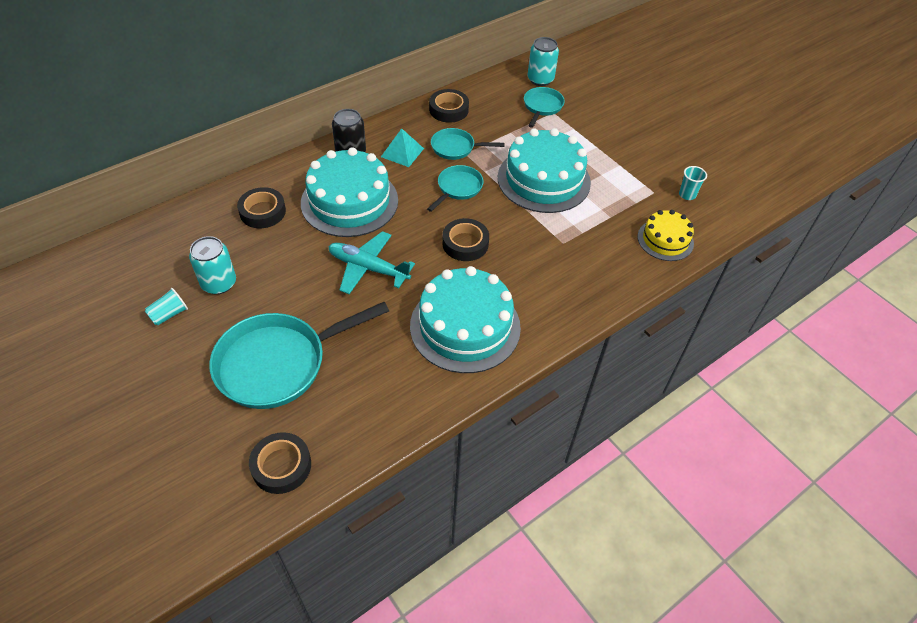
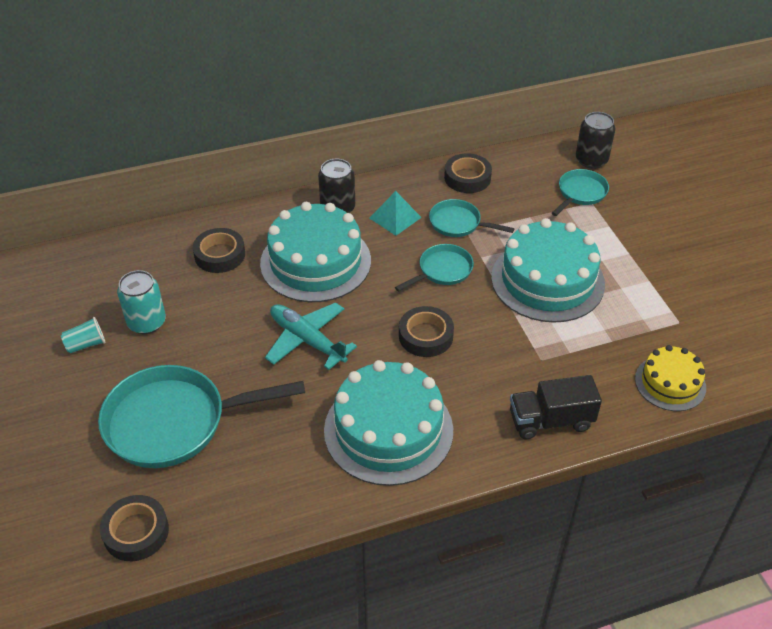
camera: 20 degrees right, 5 degrees down
(540, 79) = (591, 160): turquoise can -> black can
(589, 289) = (550, 420): none -> black truck
(687, 195) = (721, 334): turquoise cup -> none

